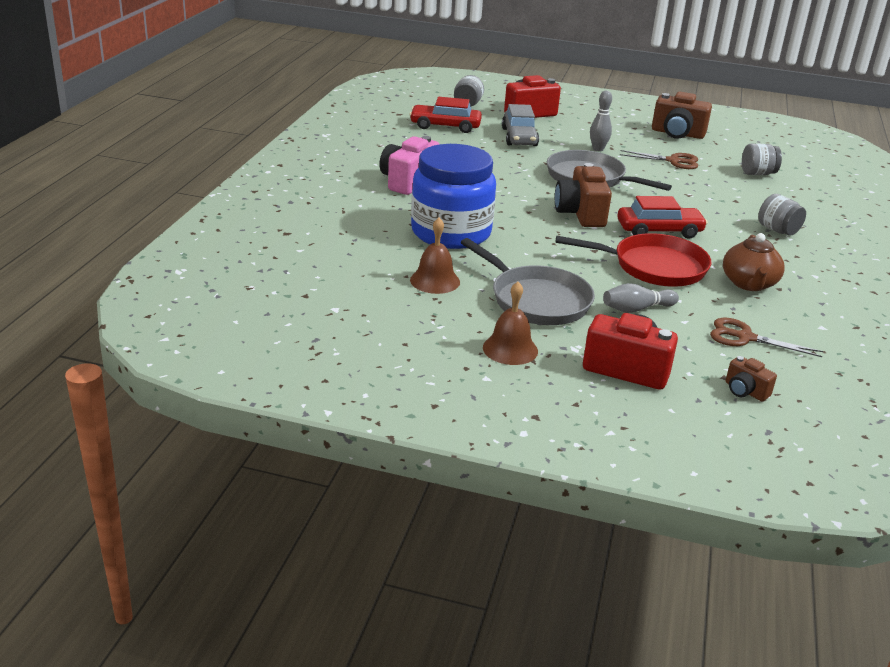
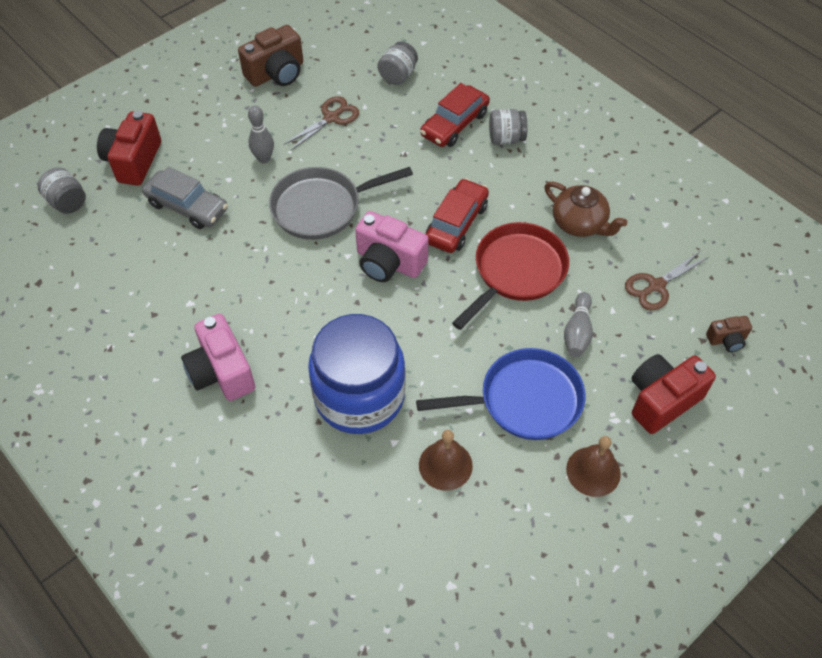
camera: 55 degrees left, 25 degrees up
(445, 126) = (108, 257): red car -> red car (454, 124)
(536, 300) = (524, 400): grey pan -> blue pan
(581, 214) = (389, 262): brown camera -> pink camera

